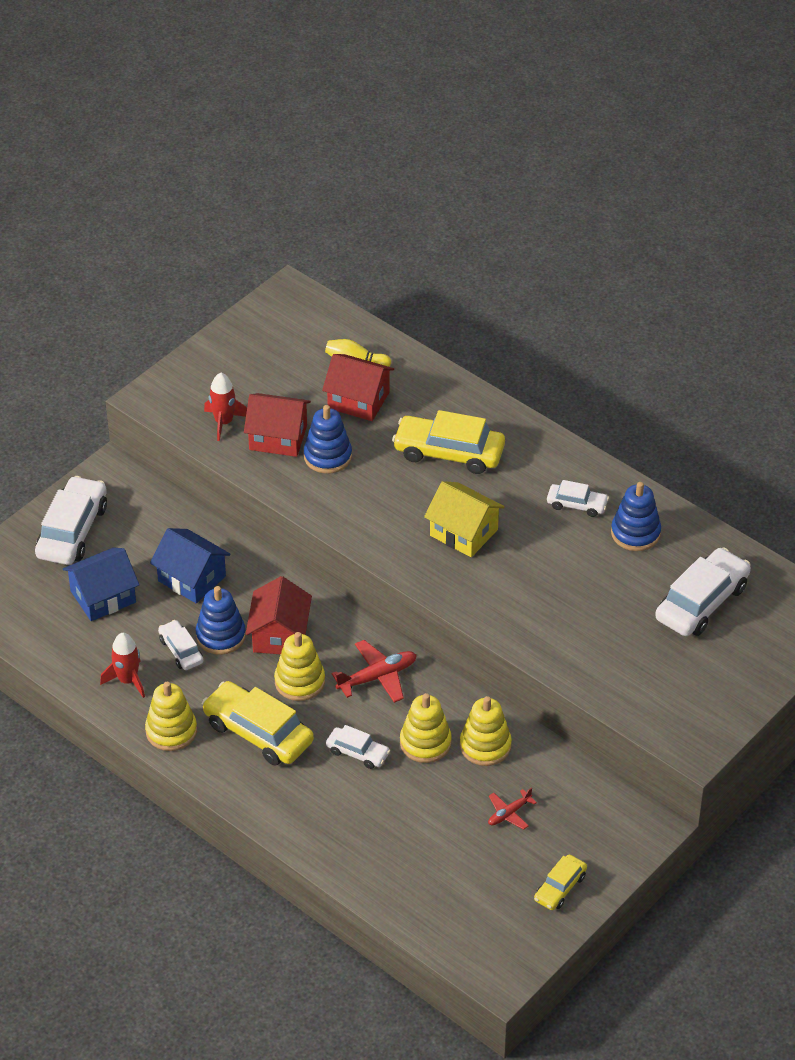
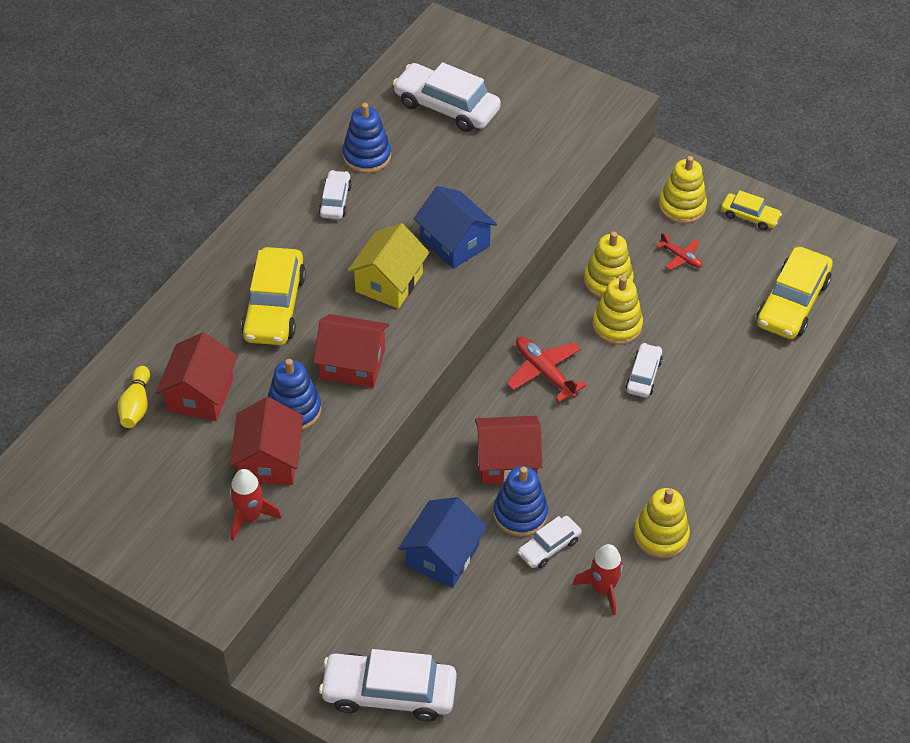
camera: 100 degrees left, 5 degrees up
(103, 597) = (487, 638): blue house -> blue house (455, 242)
(258, 732) = (641, 459): yellow car -> yellow car (792, 303)
(299, 682) = (566, 435): yellow stacking toy -> yellow stacking toy (682, 206)
(371, 498) = (352, 364): none -> red house

